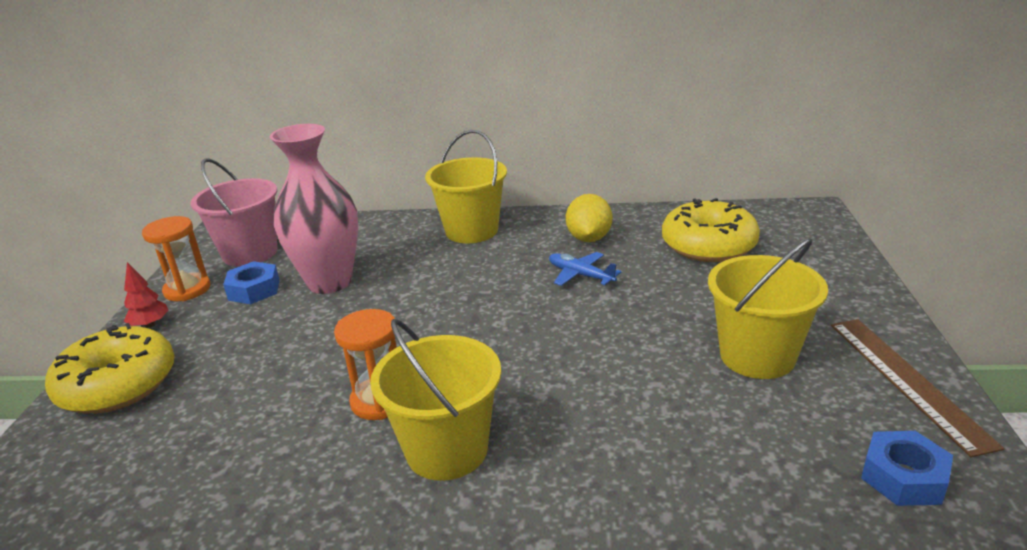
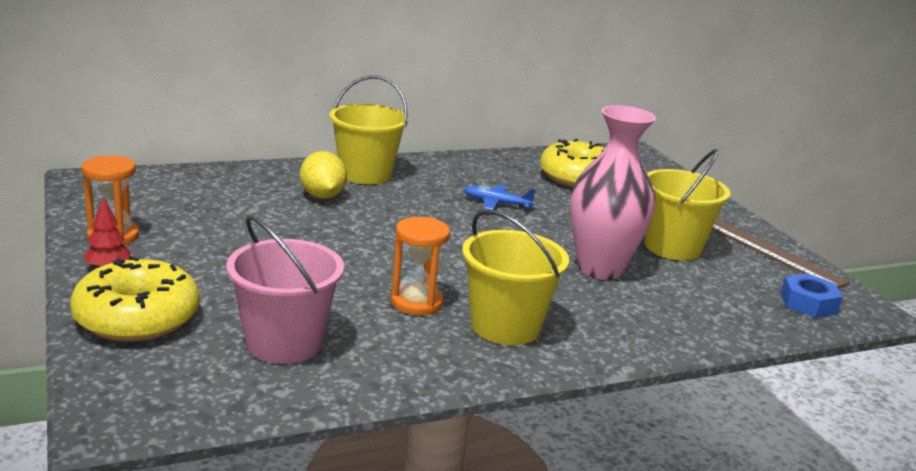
camera: 30 degrees left, 5 degrees down
(250, 253) = (148, 201): pink bucket -> pink bucket (284, 343)
(254, 290) = (192, 232): blue nut -> none
(329, 282) = (268, 221): pink vase -> pink vase (600, 269)
(589, 238) = (478, 176): yellow lemon -> yellow lemon (322, 196)

